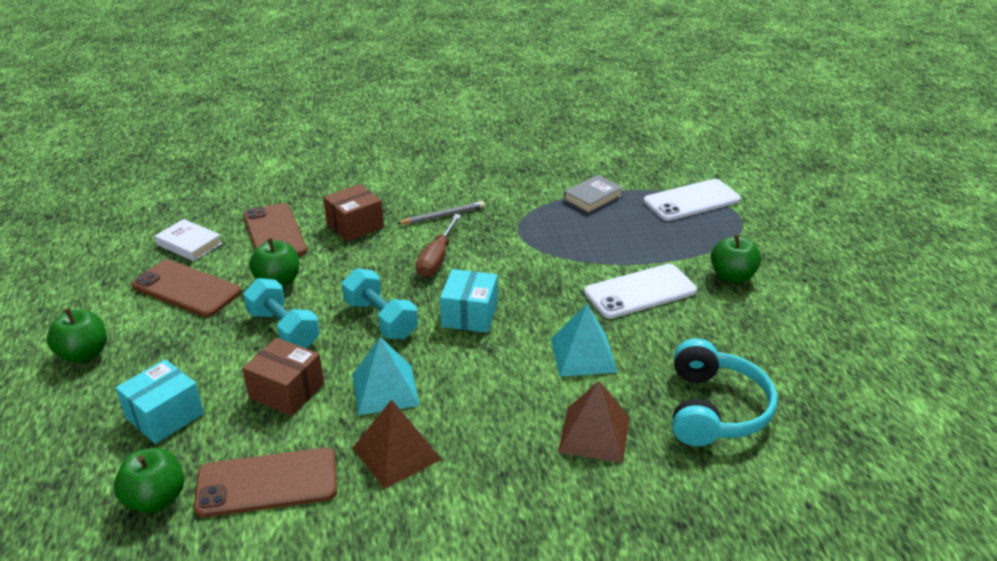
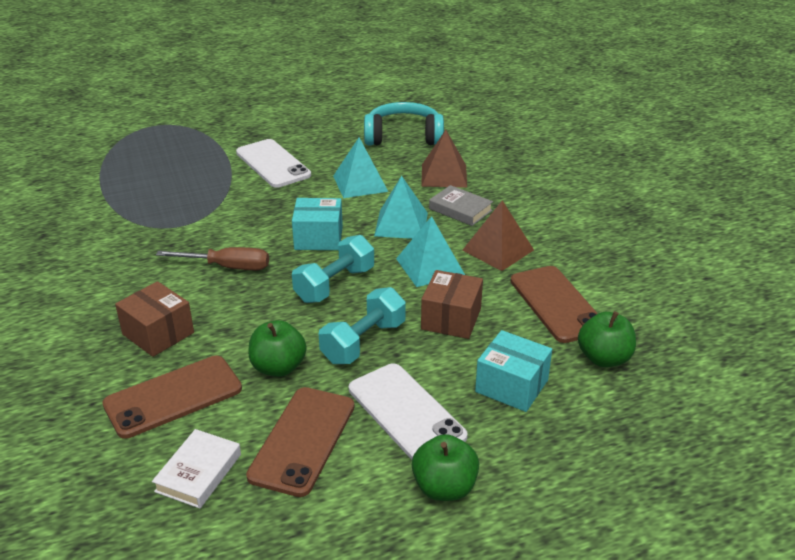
camera: 100 degrees left, 0 degrees up
(443, 216) = (141, 274): grey pencil -> none
(480, 378) = (401, 224): none -> turquoise pyramid
(593, 198) = (114, 191): grey book -> grey book (460, 209)
(691, 201) = (127, 144): white phone -> white phone (406, 412)
(732, 277) = (248, 129): green apple -> none

